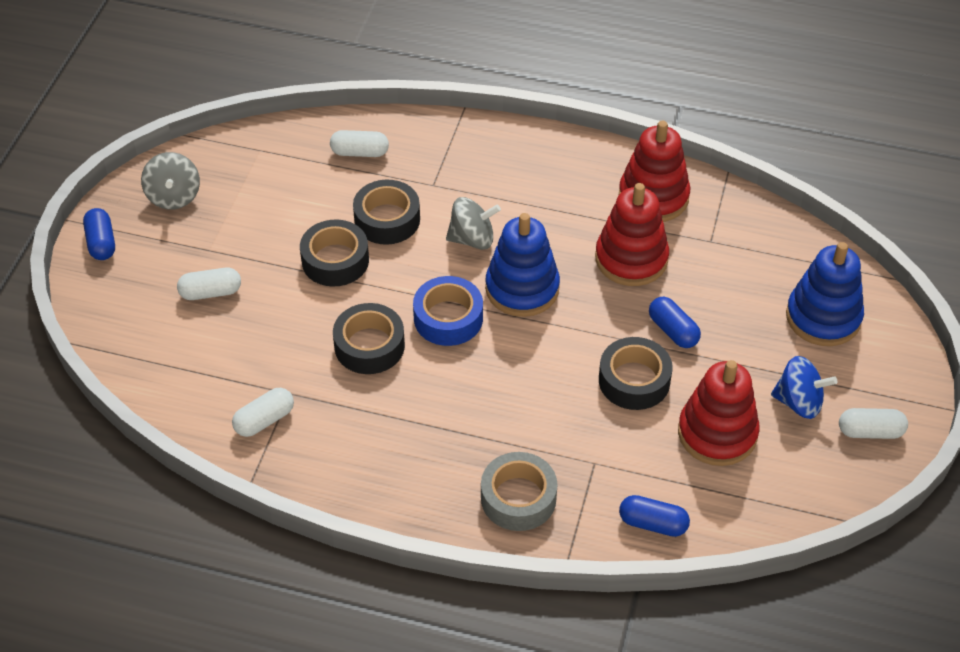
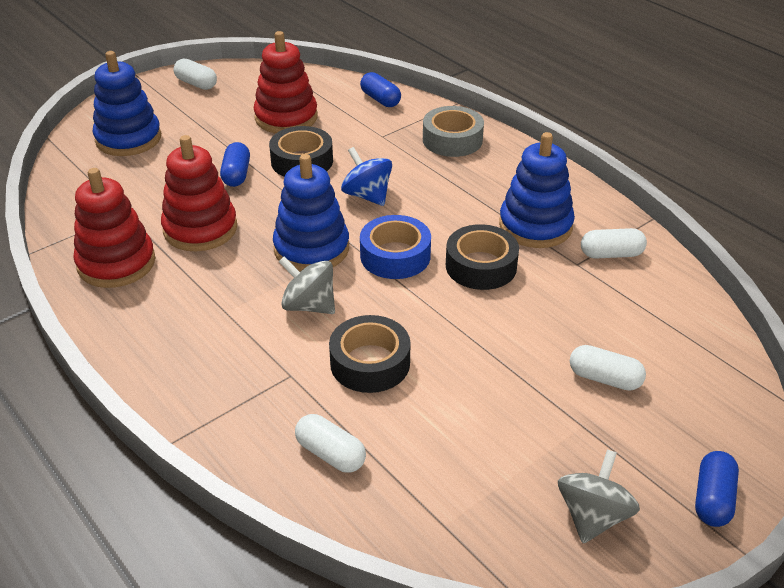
camera: 145 degrees left, 10 degrees down
(335, 260) = (455, 349): black tape -> none
(352, 418) = (535, 226): none -> blue stacking toy
(799, 402) = (214, 110): blue spinning top -> blue spinning top (367, 195)

